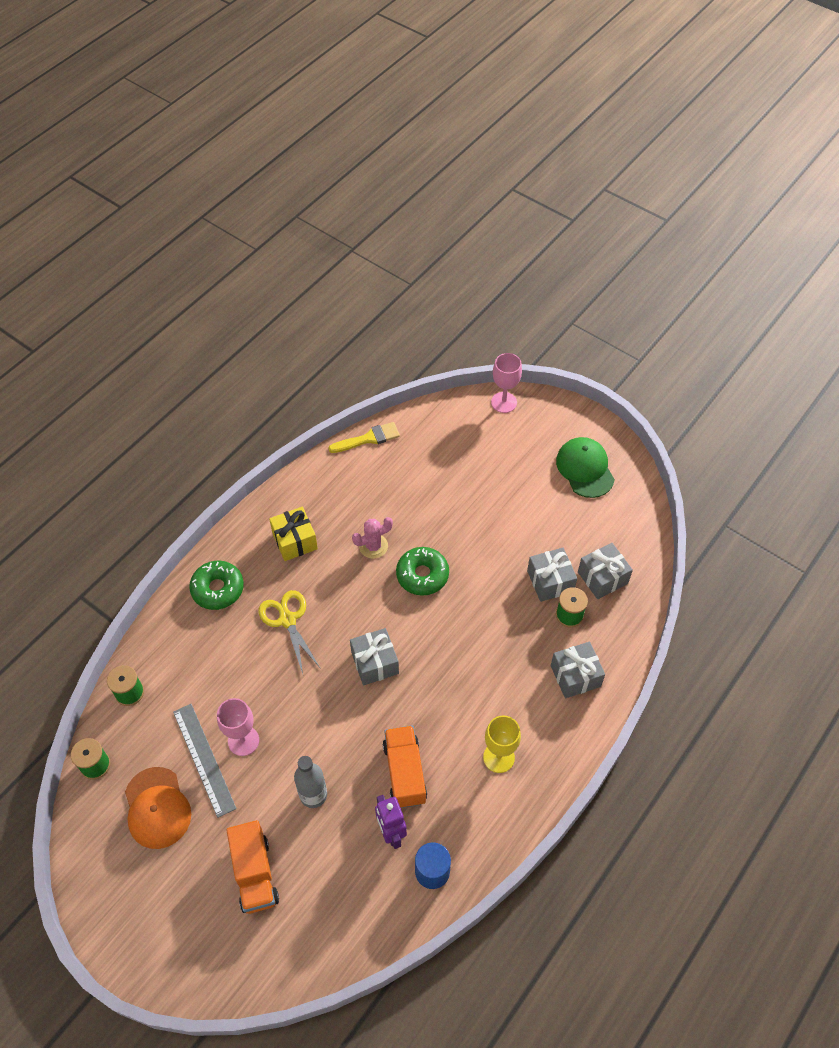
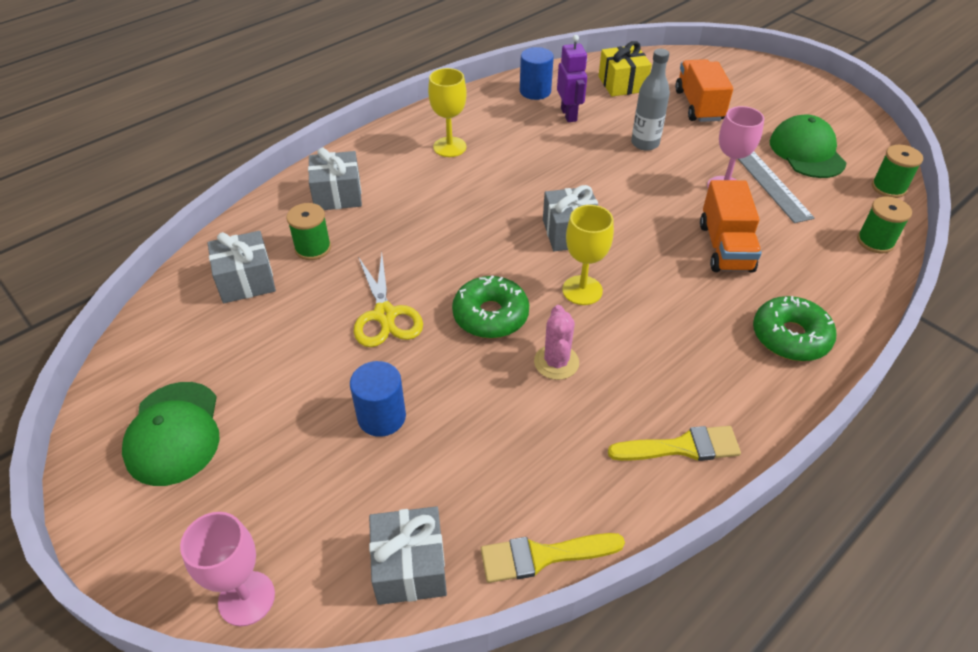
camera: 170 degrees left, 10 degrees down
(157, 808) = (806, 152): orange cap -> green cap
(287, 620) = (683, 288): yellow scissors -> yellow scissors (385, 315)
(295, 541) = (680, 387): yellow gift -> yellow gift (622, 84)
(296, 503) = (681, 447): none -> yellow brush
(361, 606) = (582, 290): none -> yellow goblet
(373, 546) = (556, 362): pink cactus -> pink cactus turned 75 degrees counterclockwise
(404, 773) = (549, 147): orange truck -> orange truck (725, 247)
(471, 495) = (381, 417): none -> blue cylinder
(550, 581) = (318, 286): grey gift -> grey gift (410, 567)

